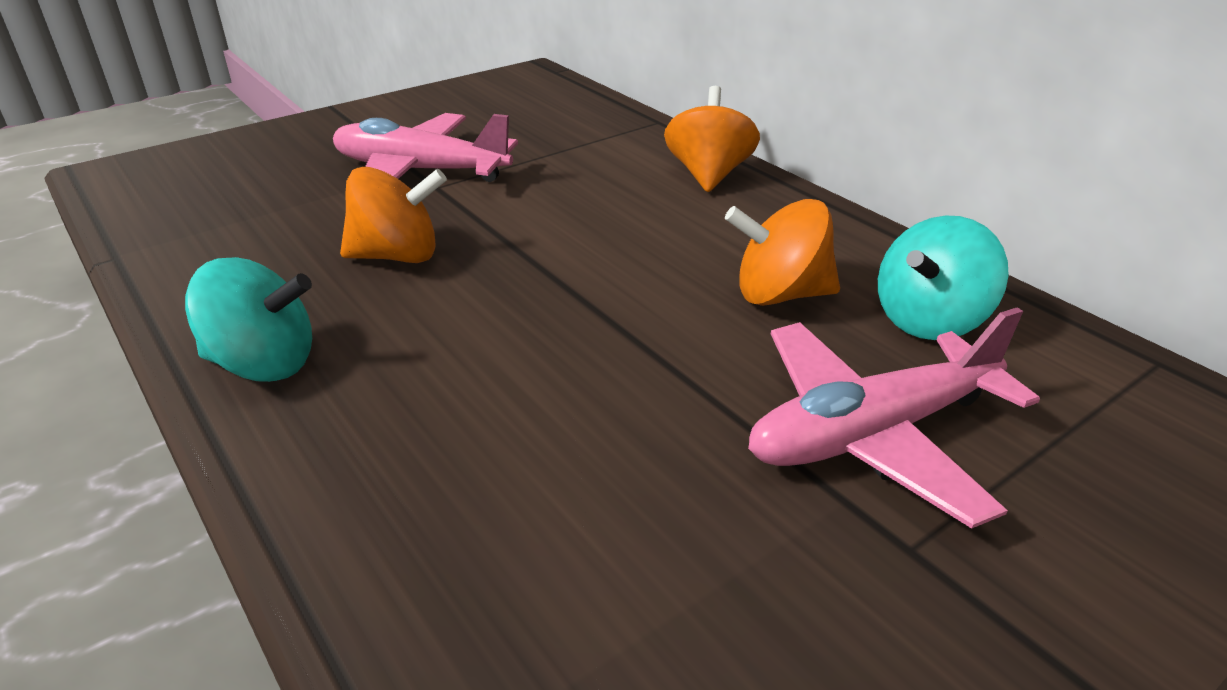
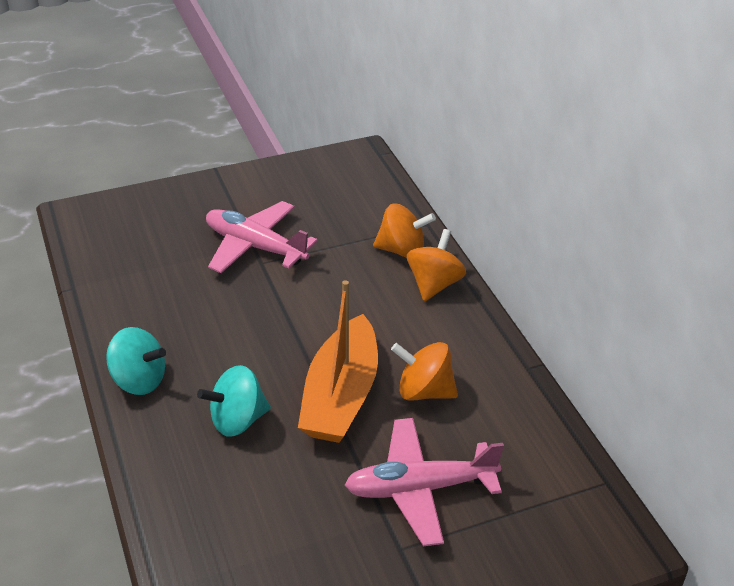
camera: 15 degrees right, 5 degrees up
(398, 256) = (223, 318): orange spinning top -> orange spinning top (402, 250)
(648, 323) = (341, 396): none -> orange boat
(929, 320) = (497, 427): turquoise spinning top -> turquoise spinning top (237, 420)

